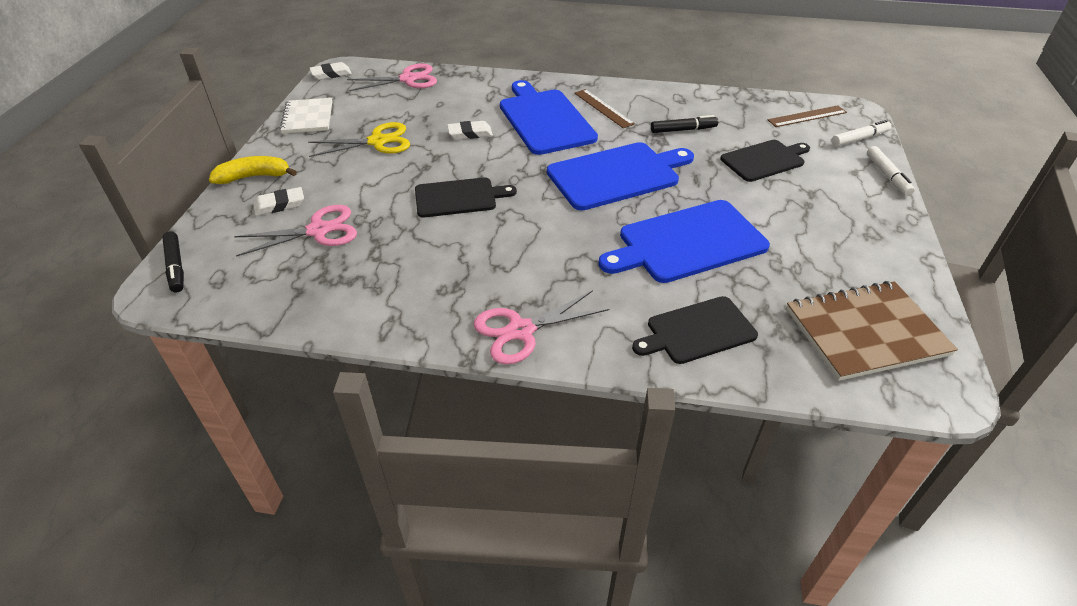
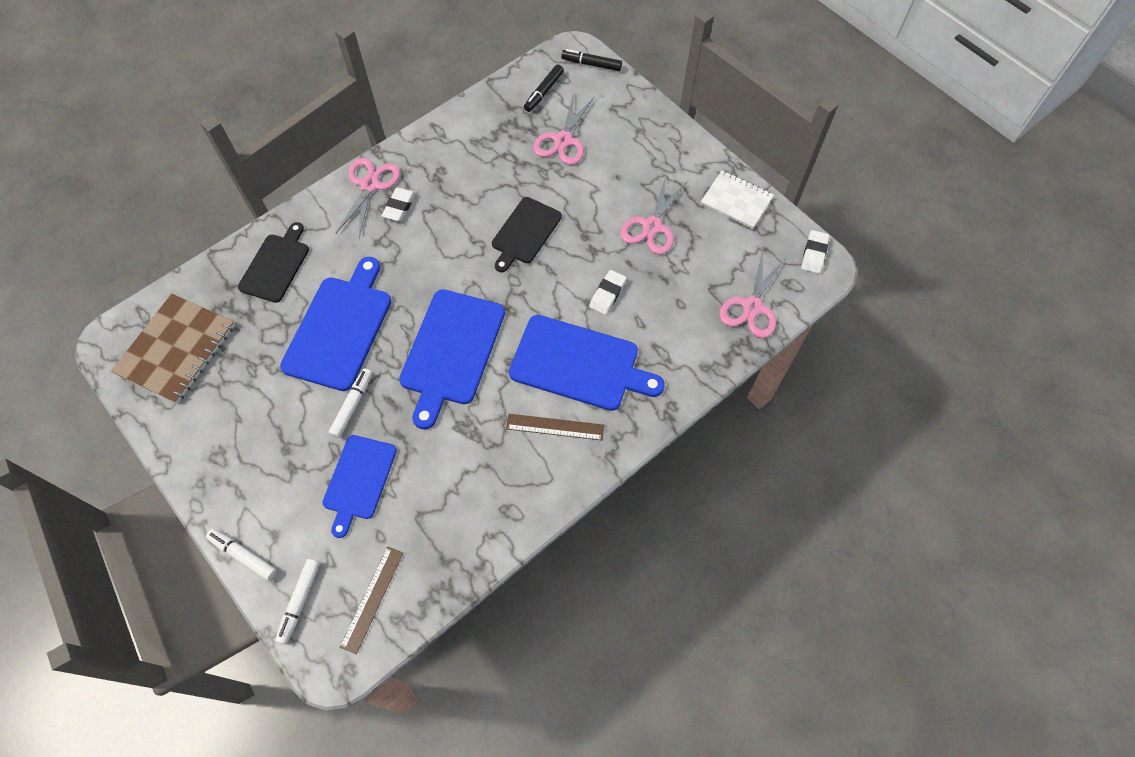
camera: 130 degrees right, 20 degrees up
(254, 177) = (666, 134): yellow banana -> none
(279, 205) = (615, 133): white eraser -> white eraser (399, 206)
(378, 141) = (652, 226): yellow scissors -> pink scissors
(683, 130) = (460, 460): black marker -> black marker (544, 92)
(728, 195) = (352, 405): none -> white marker
(765, 160) = (358, 480): black cutting board -> blue cutting board

